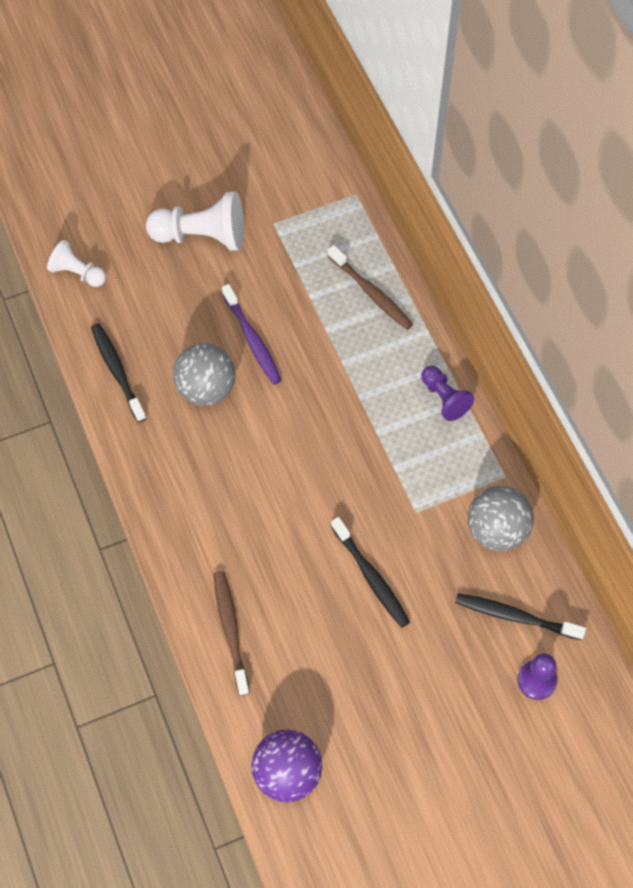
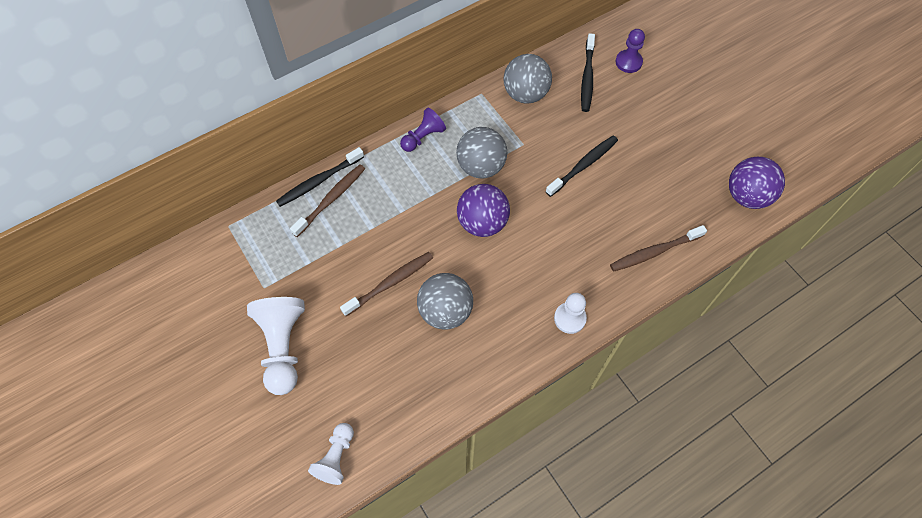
camera: 100 degrees left, 0 degrees up
(117, 371) = (441, 392): black toothbrush -> black toothbrush (319, 181)
(167, 513) = (569, 318): none -> white pawn
(252, 340) = (390, 283): purple toothbrush -> brown toothbrush
(310, 444) = (482, 223): none -> purple ball
(390, 456) = (481, 166): none -> grey ball

